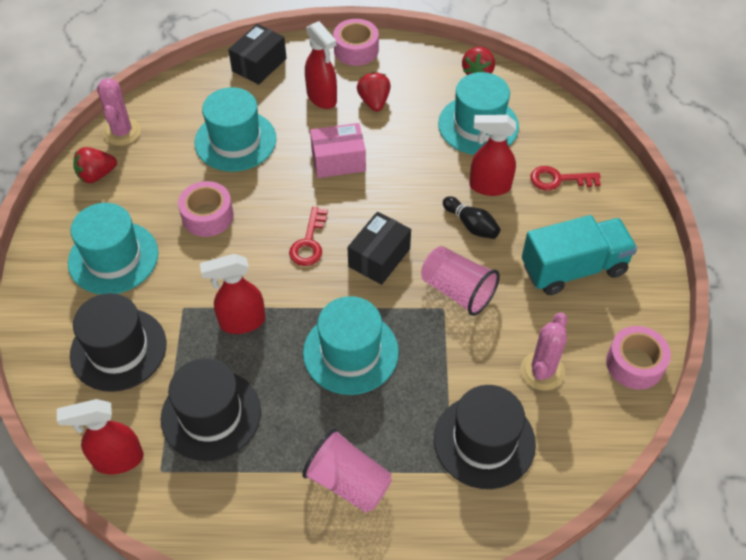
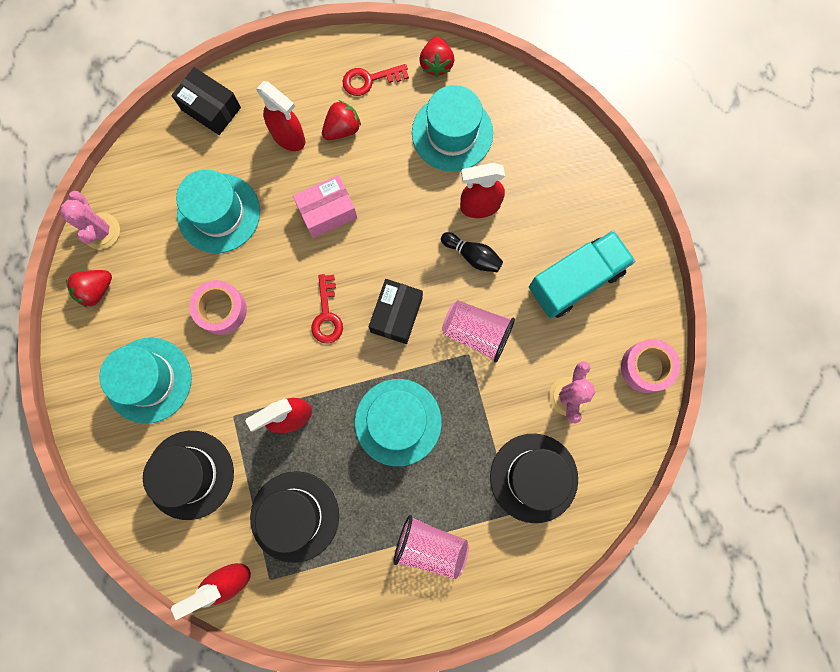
camera: 15 degrees left, 25 degrees up
(259, 65) = (211, 109): black box -> black box turned 75 degrees counterclockwise
(356, 50) = (305, 64): pink tape -> none
(374, 102) = (342, 128): red strawberry -> red strawberry turned 75 degrees clockwise
(559, 179) = (543, 181): red key -> red key (370, 80)

